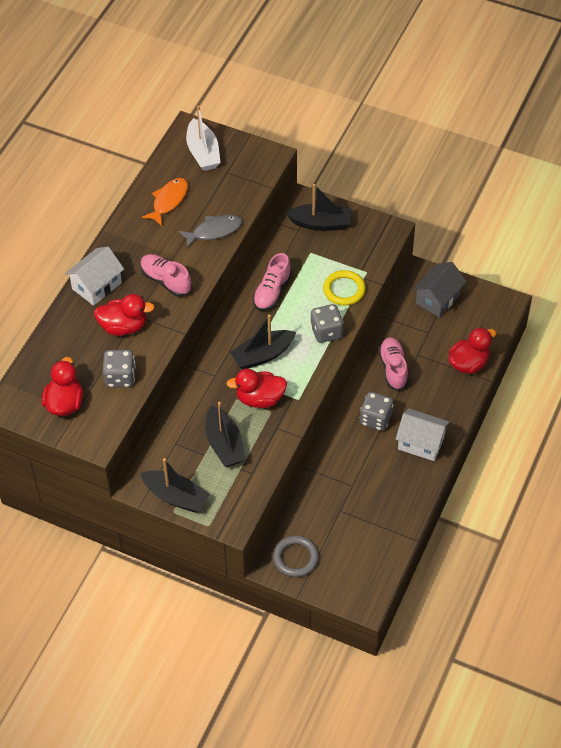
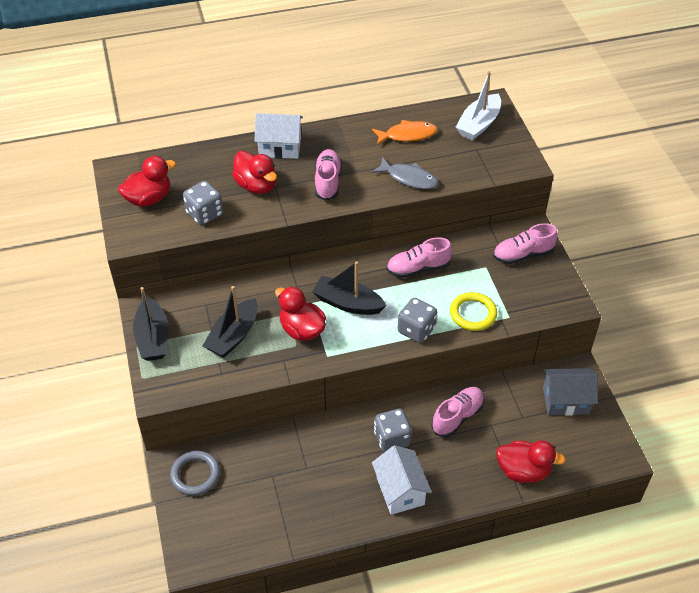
camera: 50 degrees right, 5 degrees down
(321, 223) = (523, 254): black boat -> pink shoe

